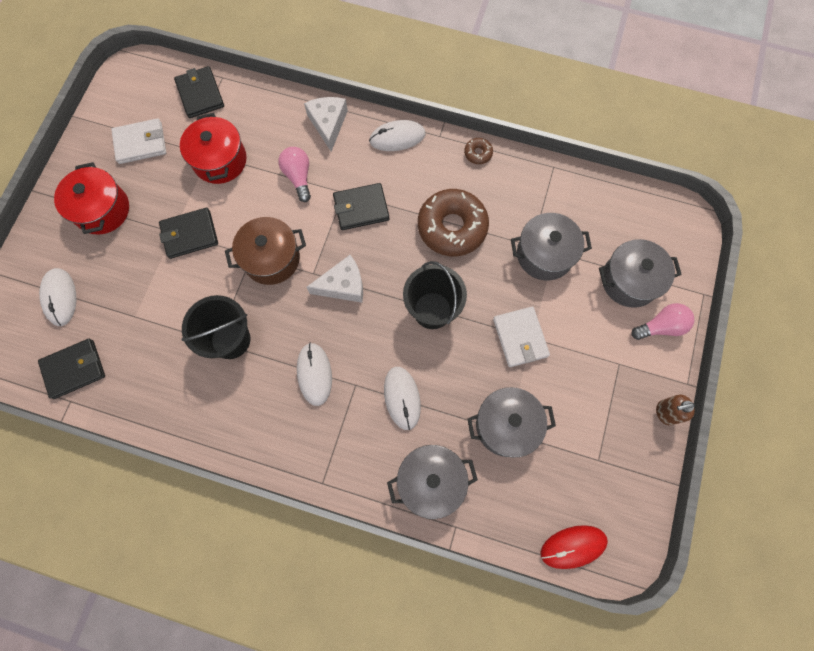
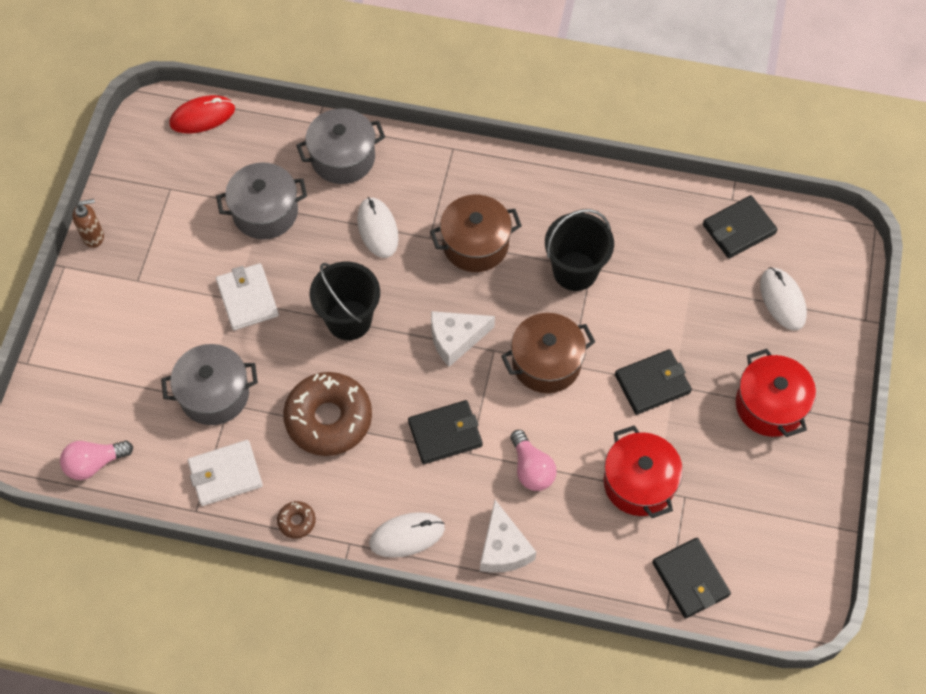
camera: 175 degrees right, 10 degrees down
(140, 143) = (750, 499): white wallet -> white wallet (225, 474)
(314, 374) = (475, 244): white mouse -> brown pot
(629, 281) = (114, 371): grey pot -> none
(661, 326) = (84, 323): pink light bulb -> pink light bulb (94, 463)

